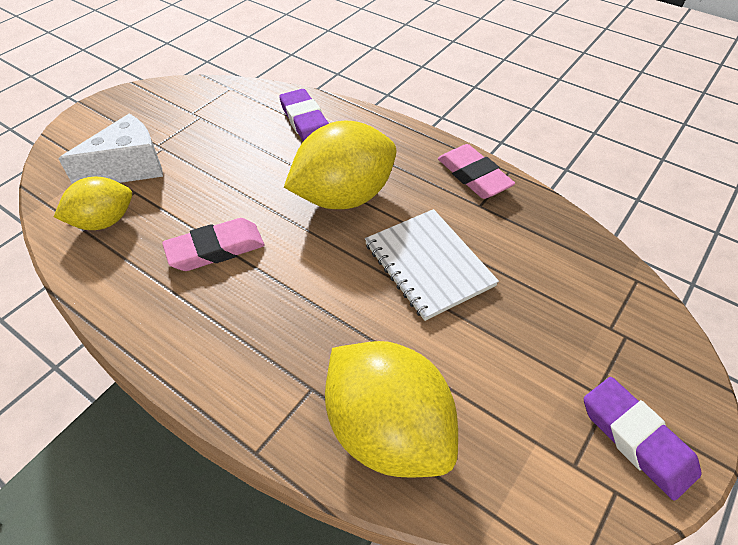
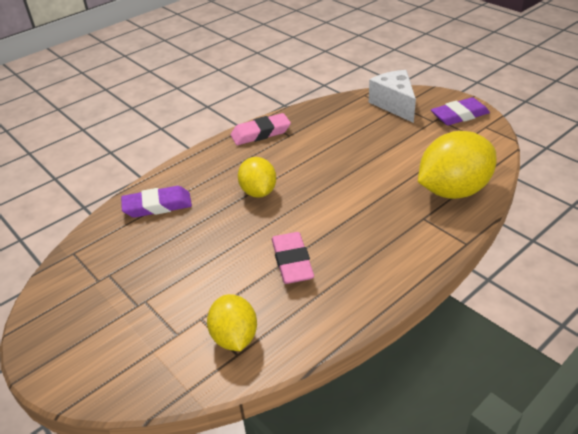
camera: 75 degrees left, 10 degrees down
(129, 168) = (164, 324): white cheese -> white cheese (394, 105)
(344, 197) = (258, 192): yellow lemon -> yellow lemon, size x0.60
(428, 264) = (335, 162): white notebook -> none

